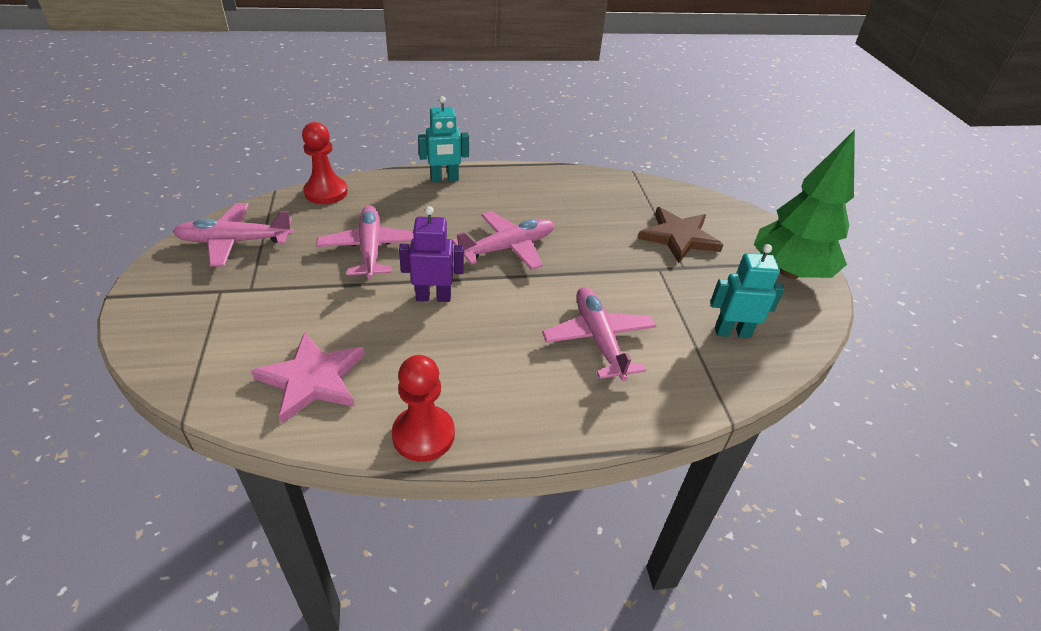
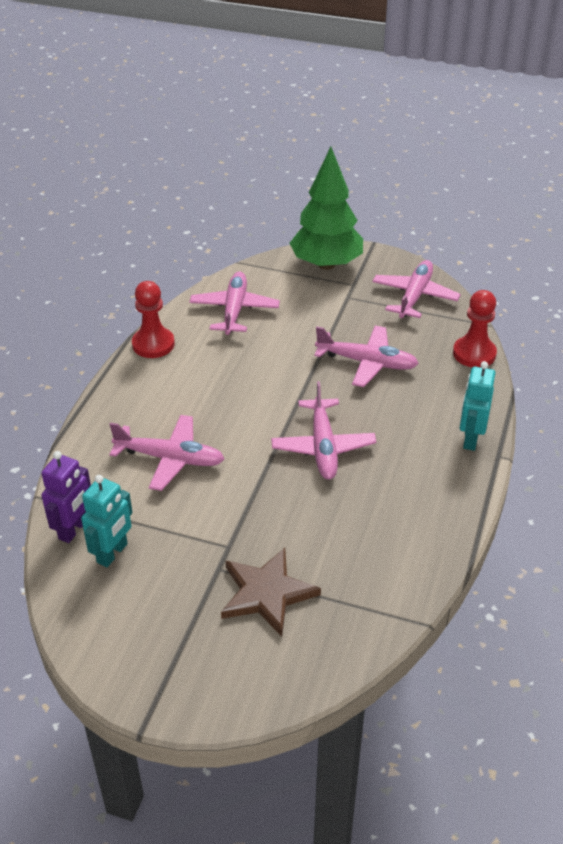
camera: 120 degrees right, 0 degrees up
(312, 379) = (234, 310): pink star -> pink plane
(433, 297) = (282, 382): purple robot -> purple robot (73, 529)
(789, 272) = (151, 664): green tree -> green tree (326, 264)

